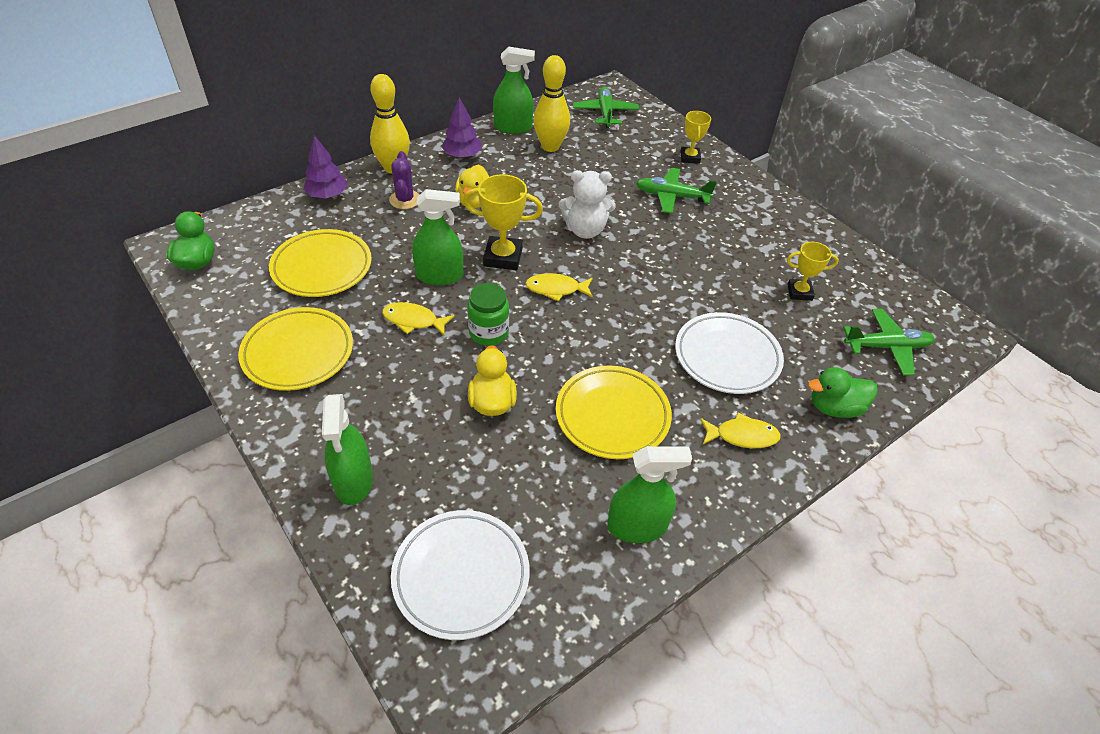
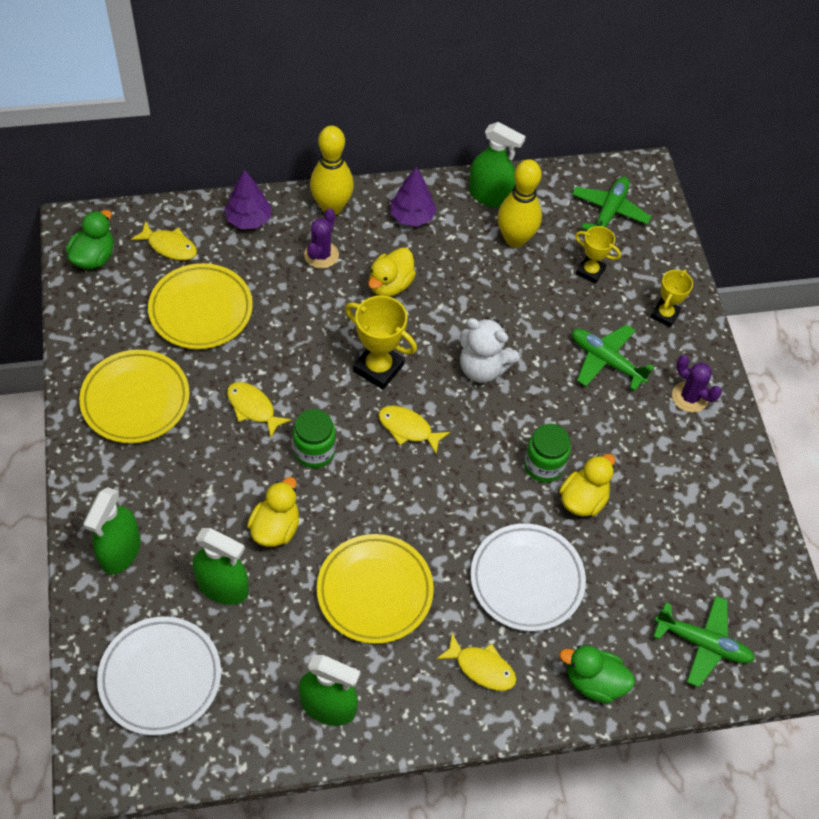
camera: 25 degrees right, 10 degrees up
(266, 233) = (169, 246): none -> yellow fish
(439, 276) = (305, 365): green spray bottle -> green spray bottle (223, 586)
(679, 276) = (543, 465): none -> green jar
(725, 287) = (583, 499): none -> yellow duck
(746, 198) = (689, 397): none -> purple cactus
(799, 292) = (658, 540): yellow trophy -> yellow trophy (590, 271)

